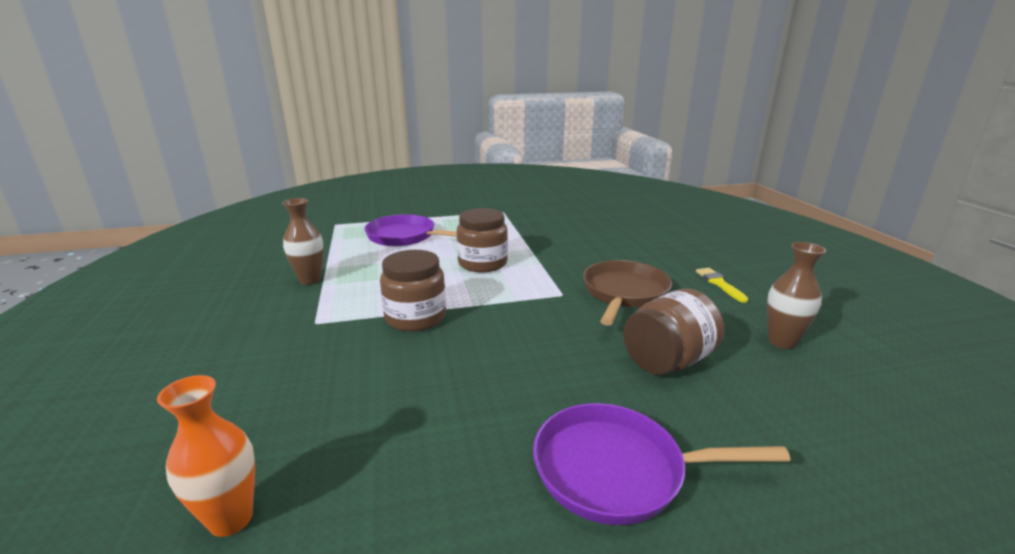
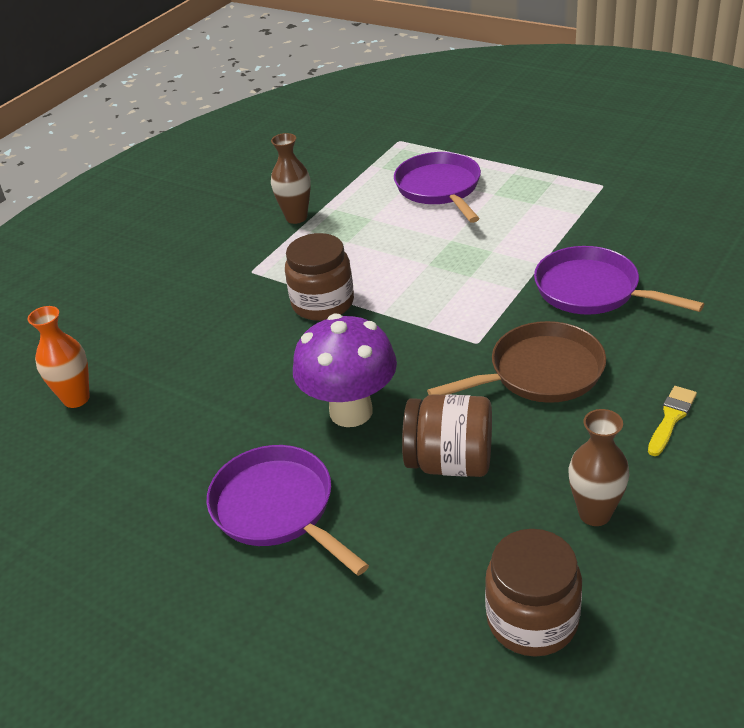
camera: 50 degrees right, 15 degrees up
(482, 263) = (462, 263): brown jar -> brown jar (532, 619)
(551, 369) = (351, 411): none -> purple mushroom
(579, 250) = (592, 290): none -> purple pan

